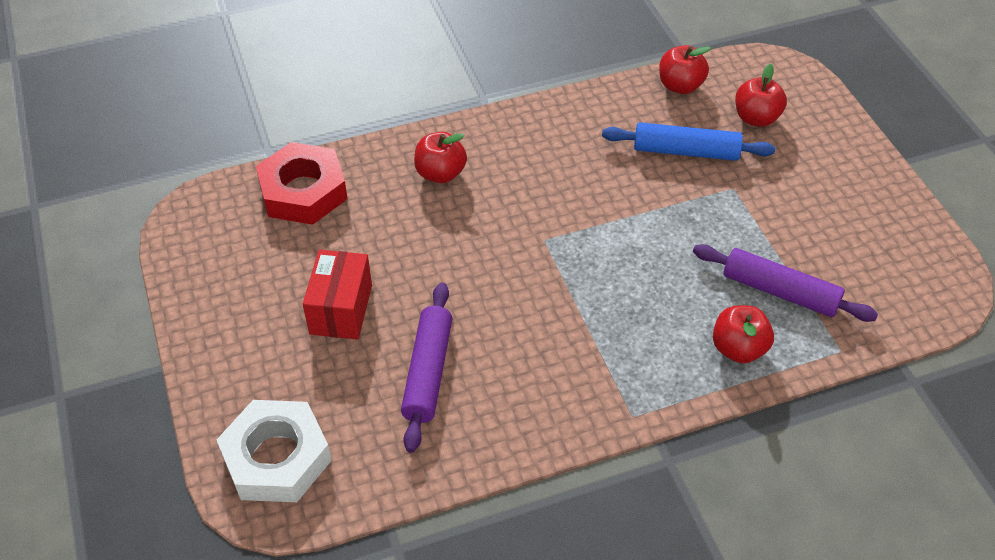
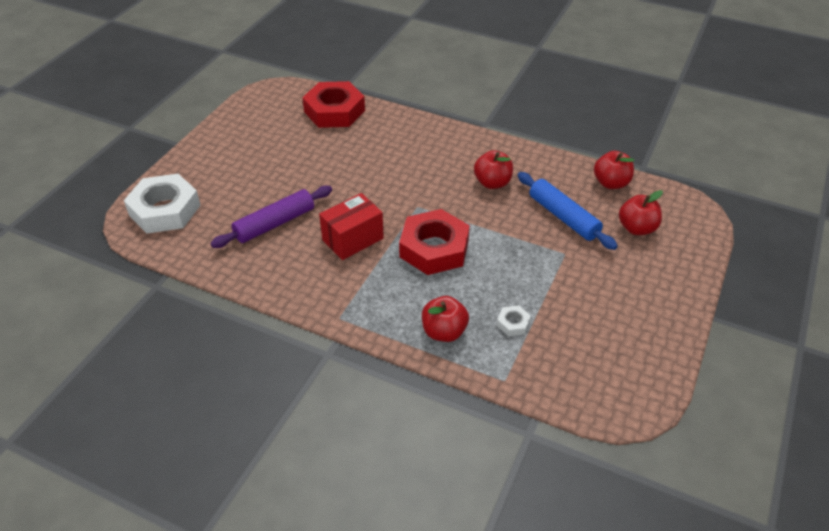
camera: 45 degrees right, 5 degrees down
(341, 309) = (277, 170): red box -> red box (353, 239)
(440, 173) = (410, 143): red apple -> red apple (492, 183)
(620, 272) = (434, 248): none -> red nut
(780, 292) = (513, 323): purple rolling pin -> white nut

